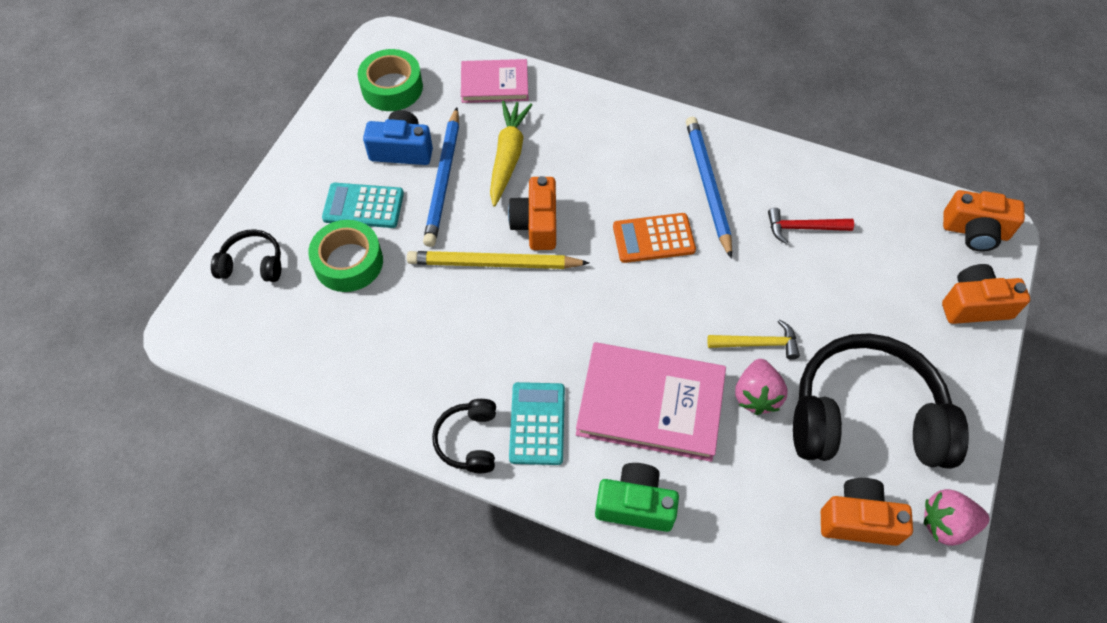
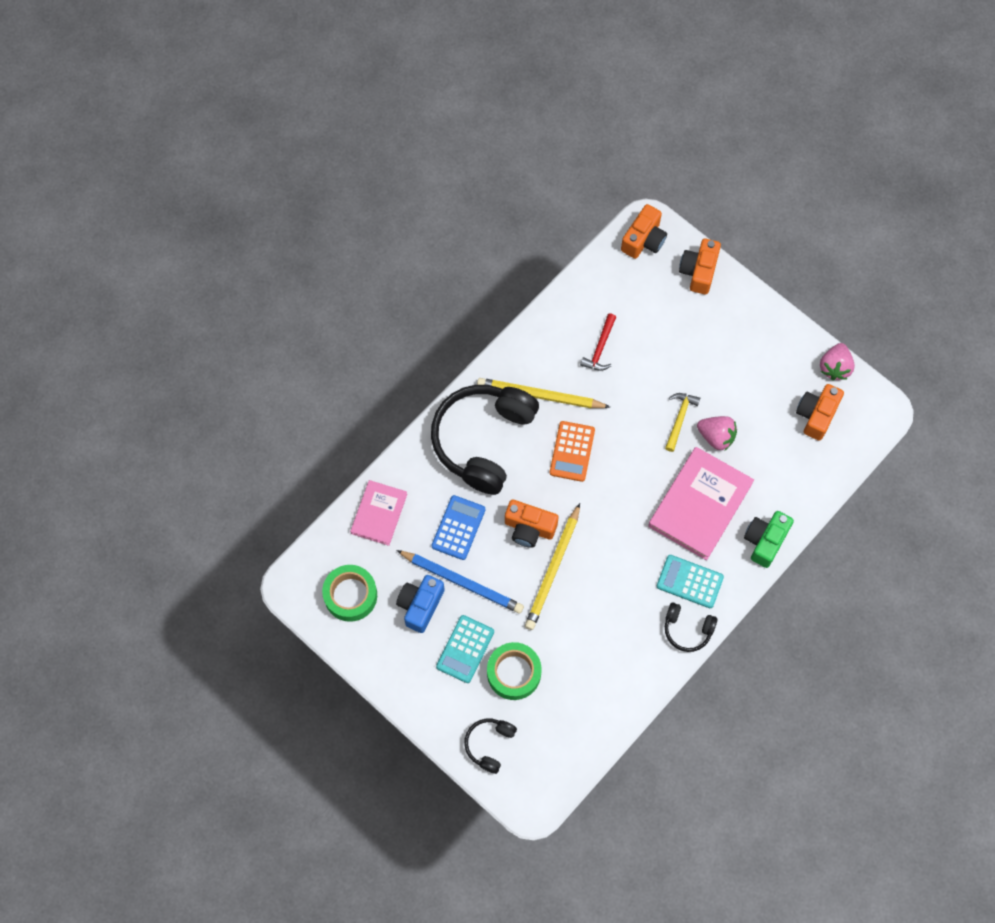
camera: 70 degrees left, 10 degrees up
(508, 157) = (458, 528): yellow carrot -> blue calculator
(708, 186) = (540, 395): blue pencil -> yellow pencil
(865, 417) = (753, 378): black headphones -> black headphones (483, 440)

